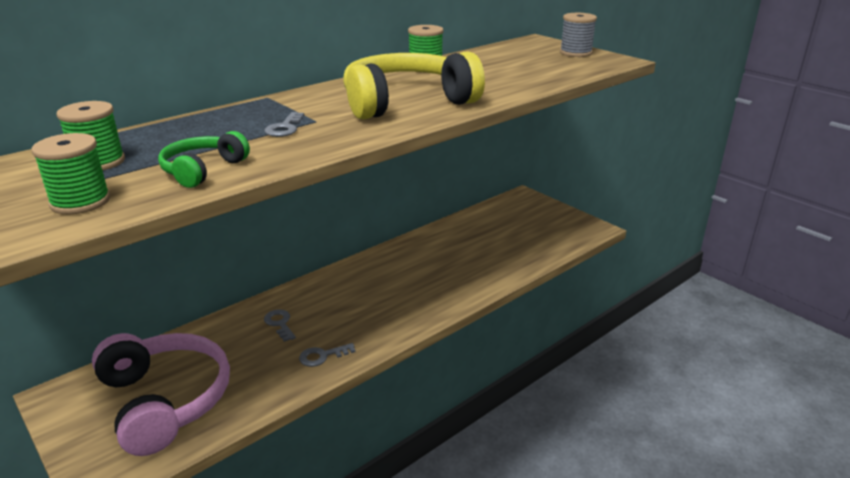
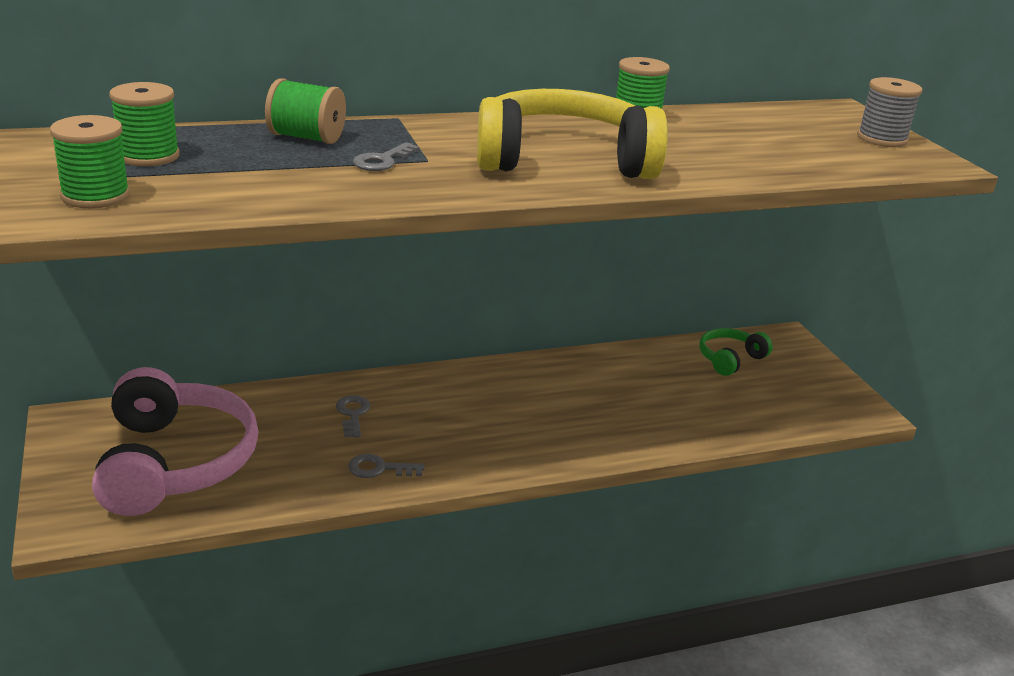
camera: 20 degrees right, 0 degrees up
(202, 170) = (246, 190): green headphones -> green headphones (730, 359)
(213, 123) = (306, 138): none -> green spool

